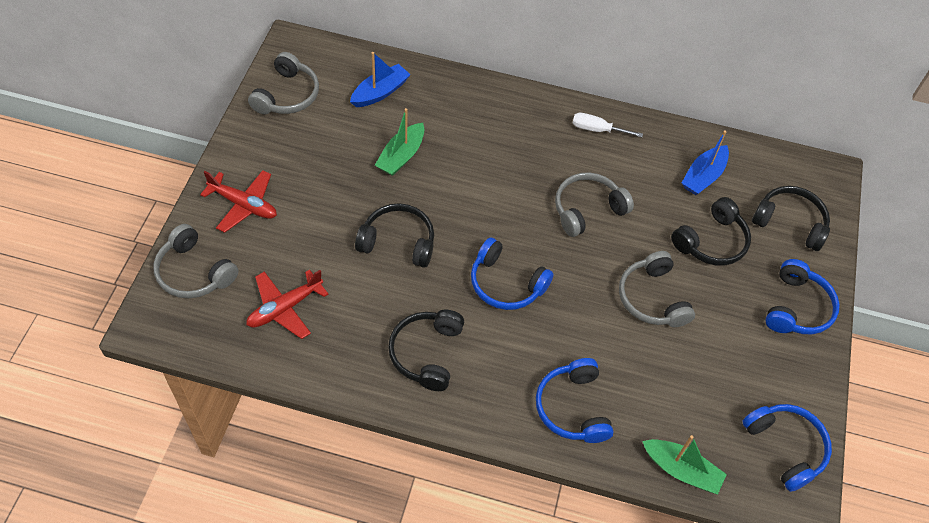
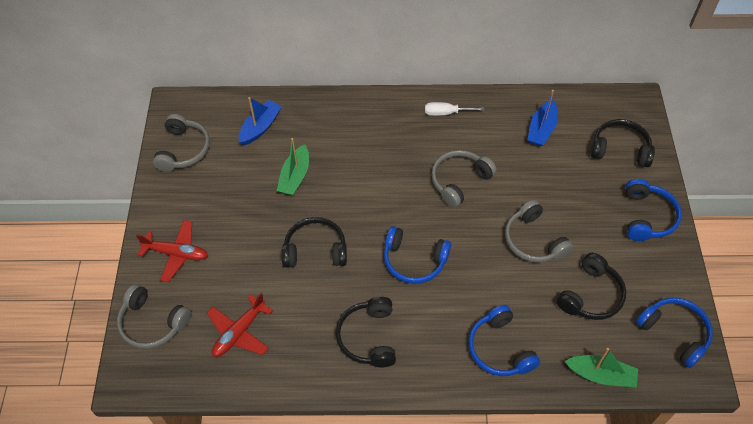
camera: 10 degrees left, 0 degrees up
(711, 242) = (565, 181): black headphones -> black headphones (590, 295)

